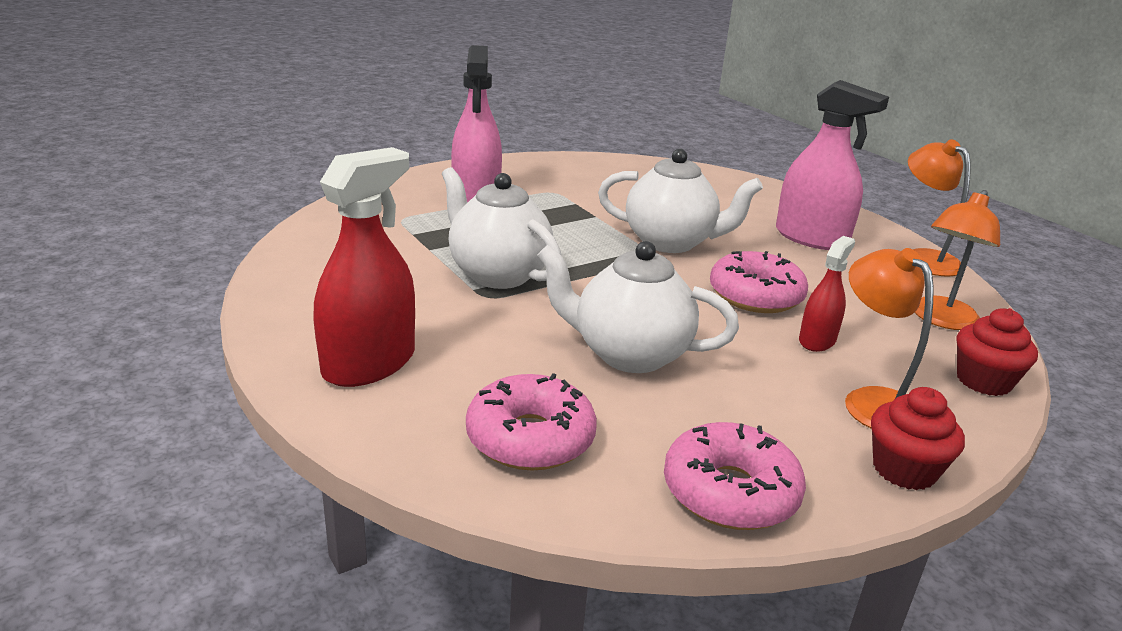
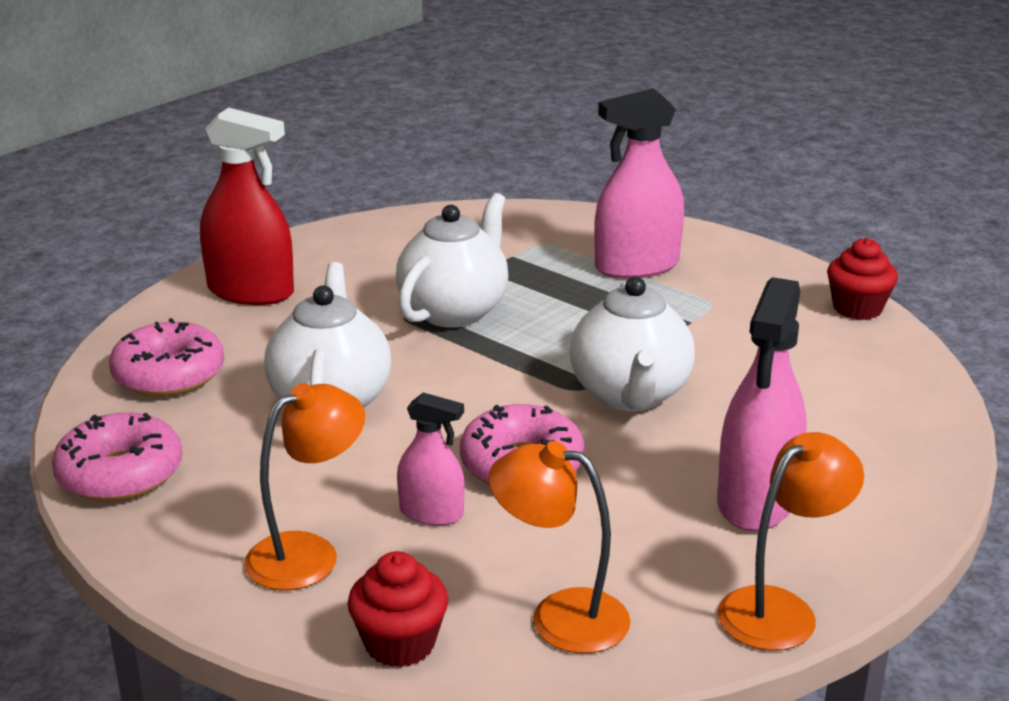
camera: 75 degrees right, 0 degrees up
(817, 340) = (431, 513): red spray bottle -> pink spray bottle
(904, 470) = (183, 572): red cupcake -> red cupcake (857, 308)

